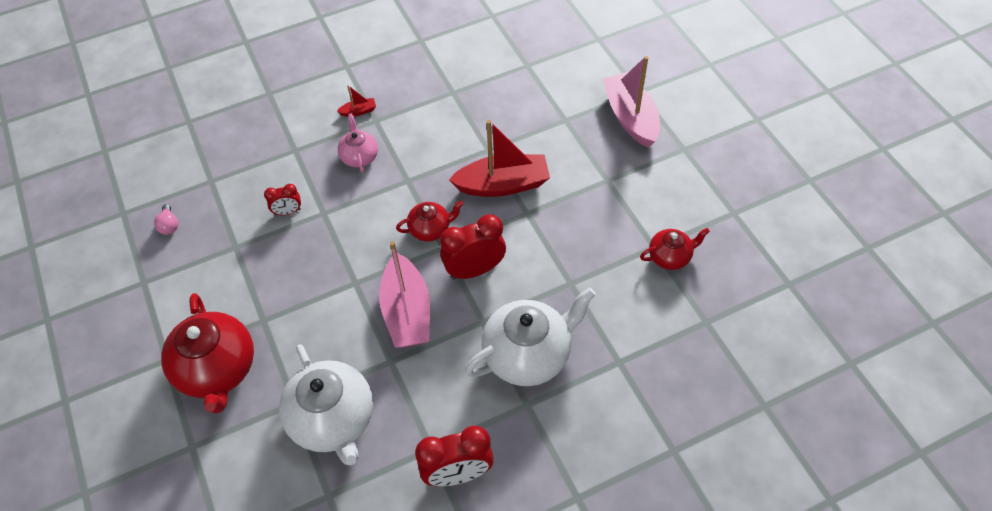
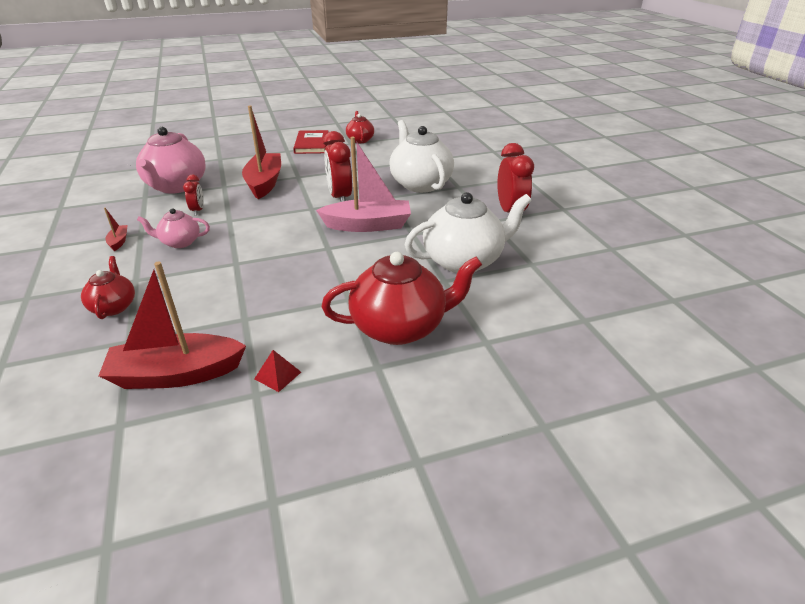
camera: 85 degrees left, 20 degrees down
(162, 291) = (278, 375): none -> red pyramid
(169, 225) = (176, 374): pink light bulb -> red boat
(288, 212) = (219, 284): red clock -> red clock (198, 210)
(430, 229) = (290, 212): red teapot -> red teapot (114, 306)
(481, 108) = (176, 186): none -> pink teapot
(630, 117) = (237, 140): pink boat -> none
(637, 202) = (311, 144): none -> red book

